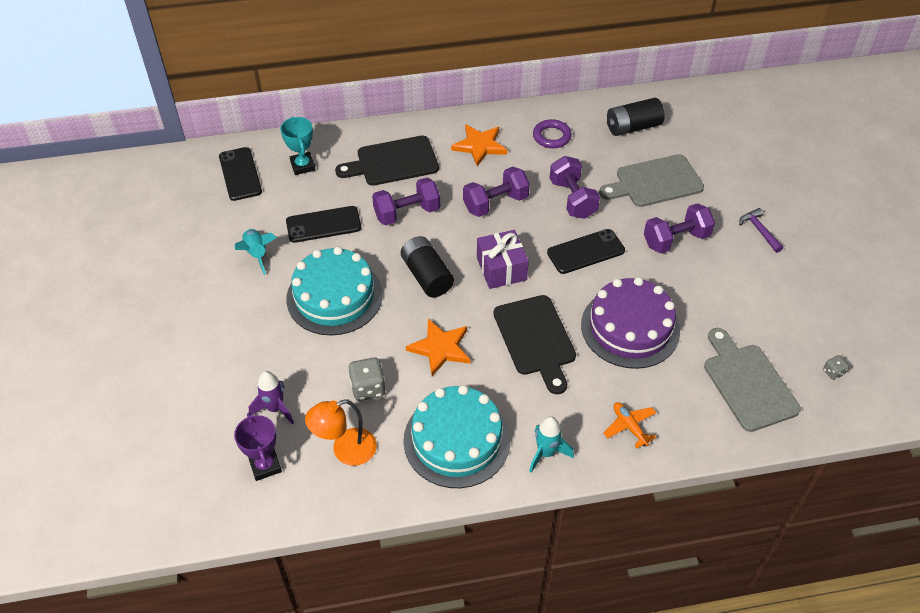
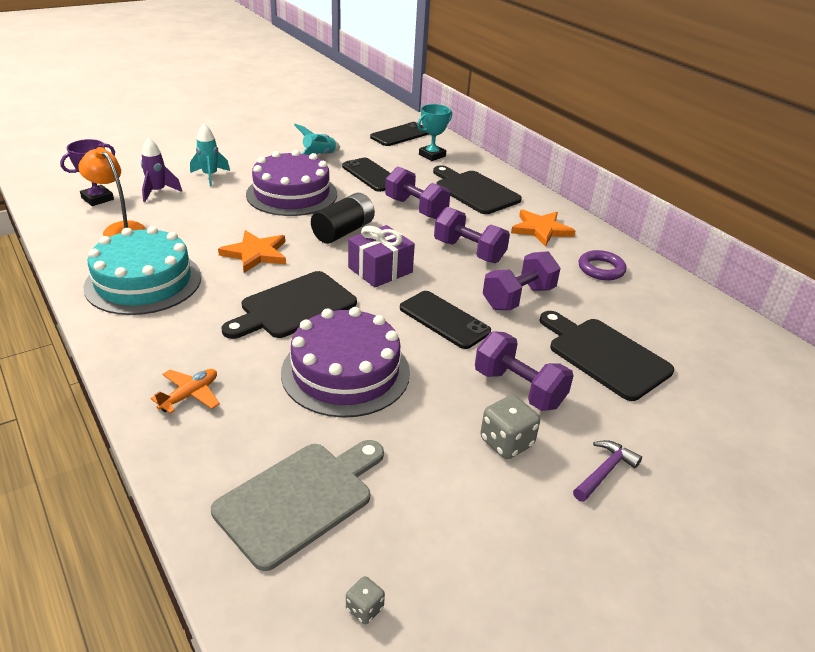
camera: 65 degrees right, 15 degrees down
(334, 296) = (292, 194): turquoise cake -> purple cake
(368, 388) = (193, 227): grey dice -> grey dice (506, 442)
(546, 453) = (137, 339): turquoise rocket -> turquoise rocket (210, 176)
(633, 127) = (681, 323): black battery -> none
(655, 182) = (604, 355): grey cutting board -> black cutting board

